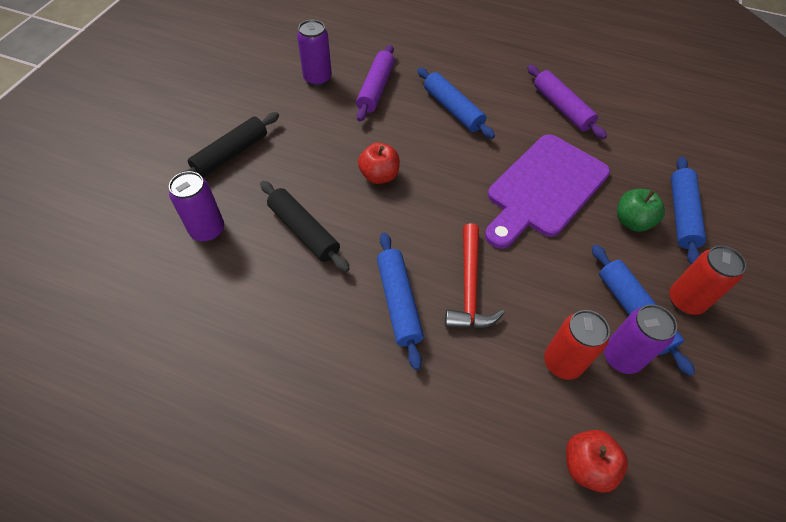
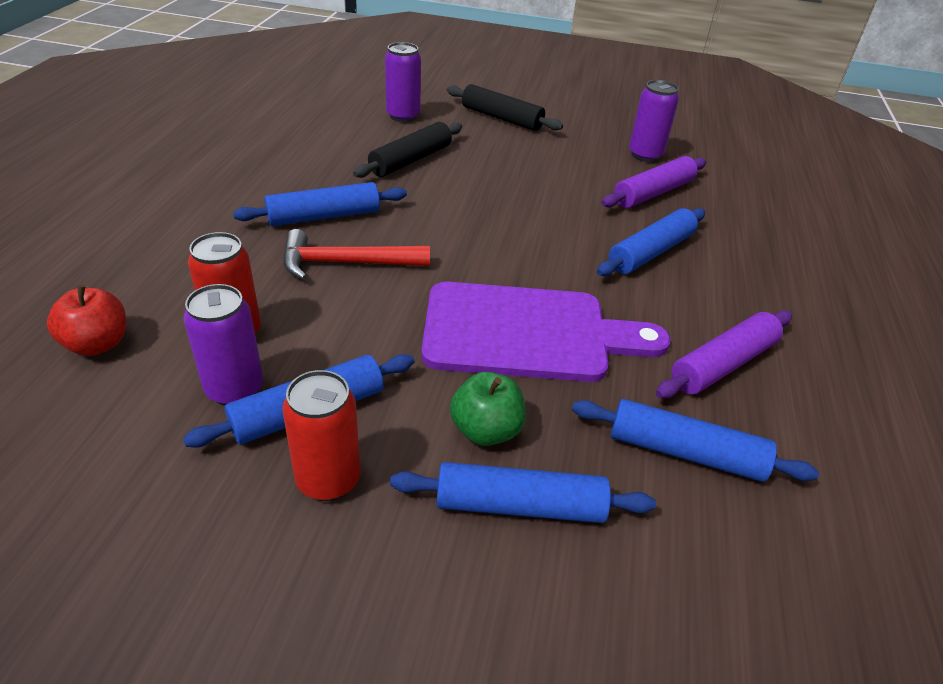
camera: 80 degrees right, 15 degrees down
(376, 89) = (653, 193): purple rolling pin -> purple rolling pin turned 45 degrees counterclockwise
(379, 176) = (503, 200): red apple -> none
(544, 189) = (527, 333): purple cutting board -> purple cutting board turned 150 degrees clockwise
(631, 141) = (685, 453): none -> blue rolling pin

